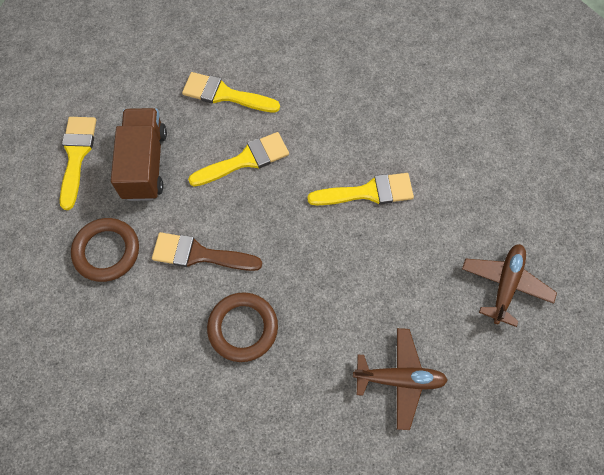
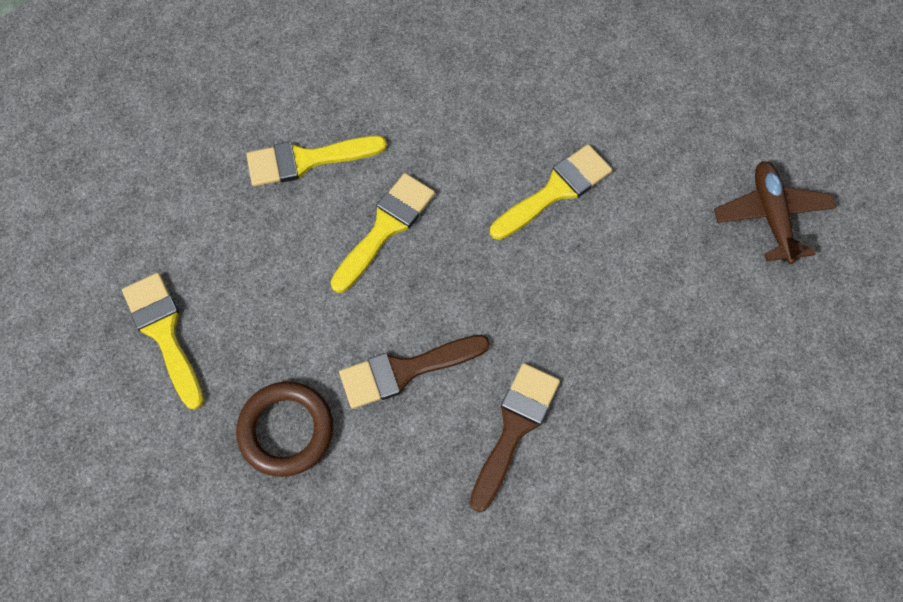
camera: 30 degrees left, 0 degrees up
(145, 164) = (262, 298): brown truck -> none
(243, 328) = (514, 428): brown ring -> brown brush
(399, 379) = (726, 384): brown plane -> none

